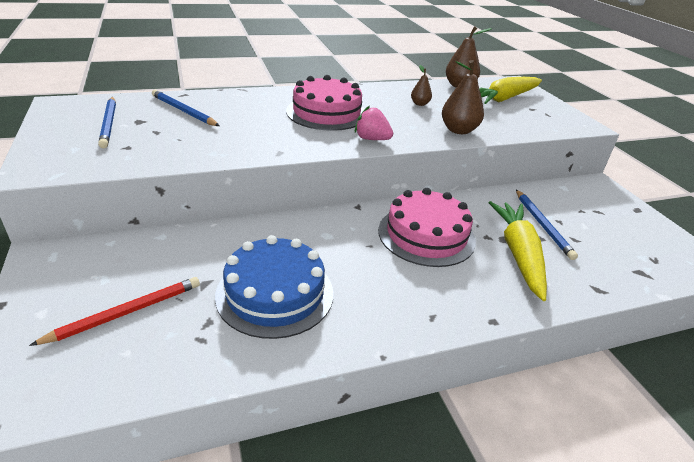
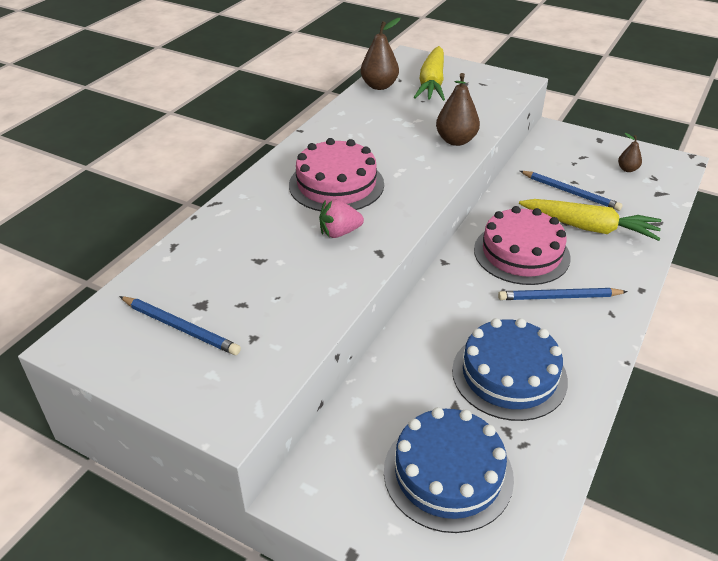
camera: 40 degrees left, 5 degrees up
(126, 313) = (448, 473): red pencil -> blue cake
(184, 111) = (217, 265): blue pencil -> blue pencil (559, 297)
(371, 139) = (417, 191): pink strawberry -> pink strawberry (339, 232)
(420, 104) = (385, 127): brown pear -> brown pear (627, 169)
(518, 254) = (589, 228): yellow carrot -> yellow carrot turned 150 degrees clockwise

